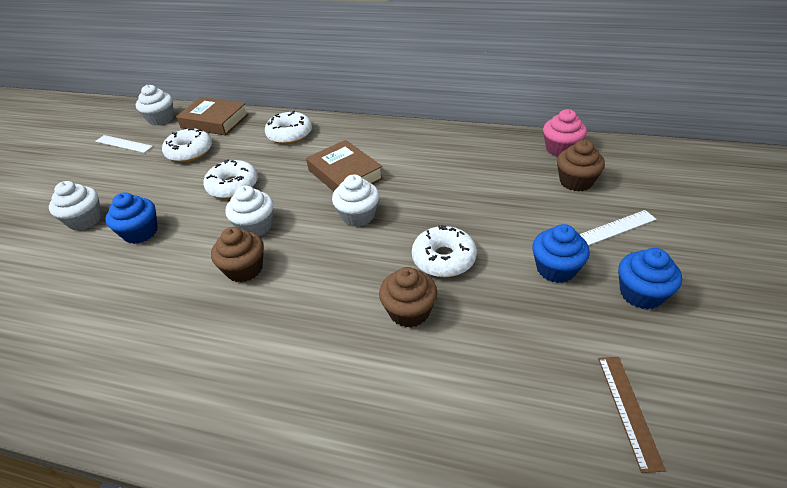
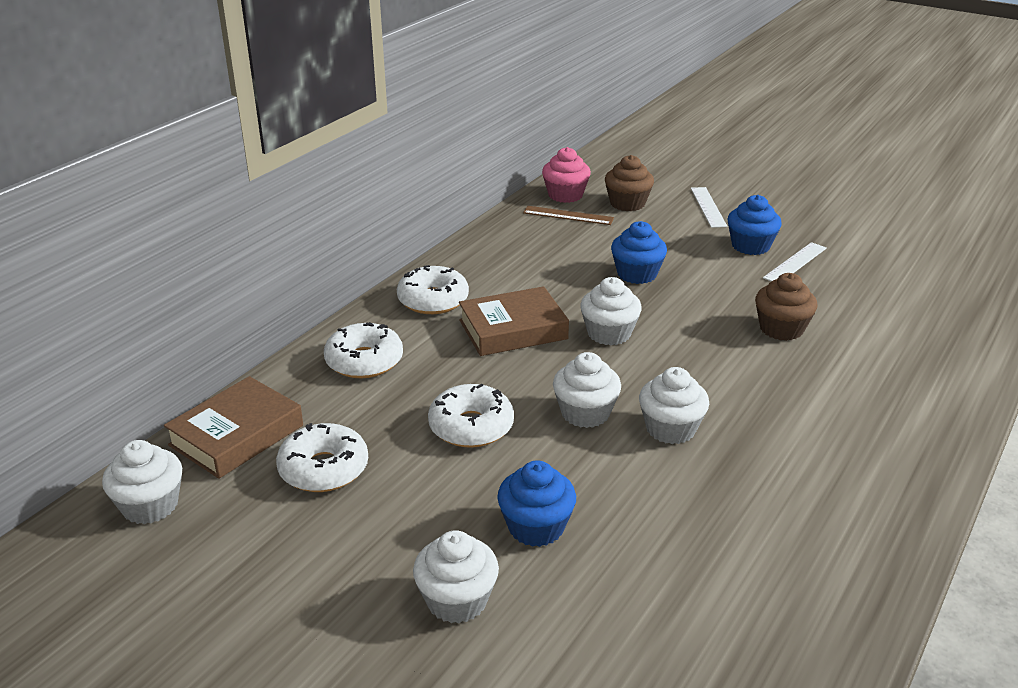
camera: 75 degrees left, 10 degrees down
(123, 144) = (207, 560): white ruler -> white ruler (795, 263)
(244, 269) = (670, 429): brown cupcake -> white cupcake
(443, 259) = (712, 296): white donut -> white donut (433, 300)
(629, 410) = (909, 259): brown ruler -> brown ruler (568, 215)
(641, 294) = (794, 221): blue cupcake -> blue cupcake (637, 274)

